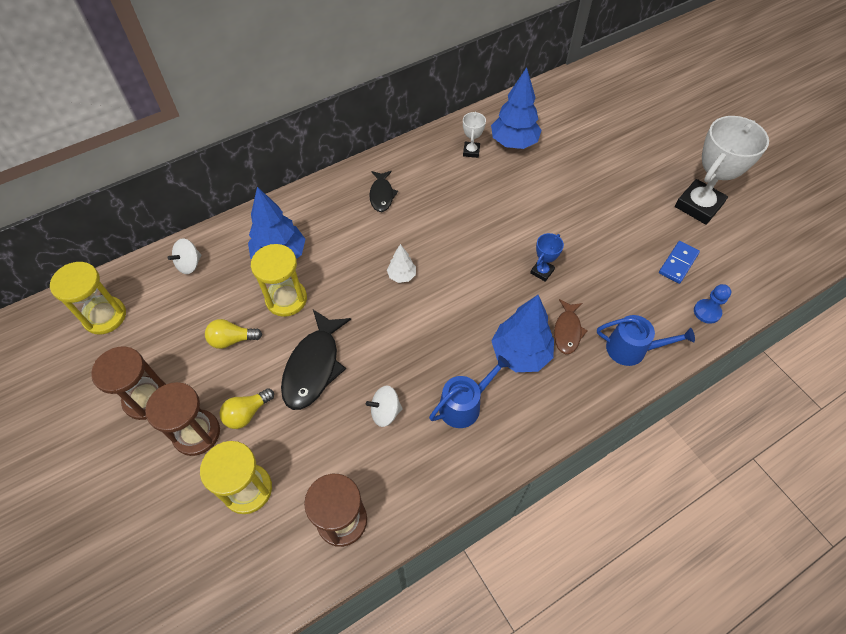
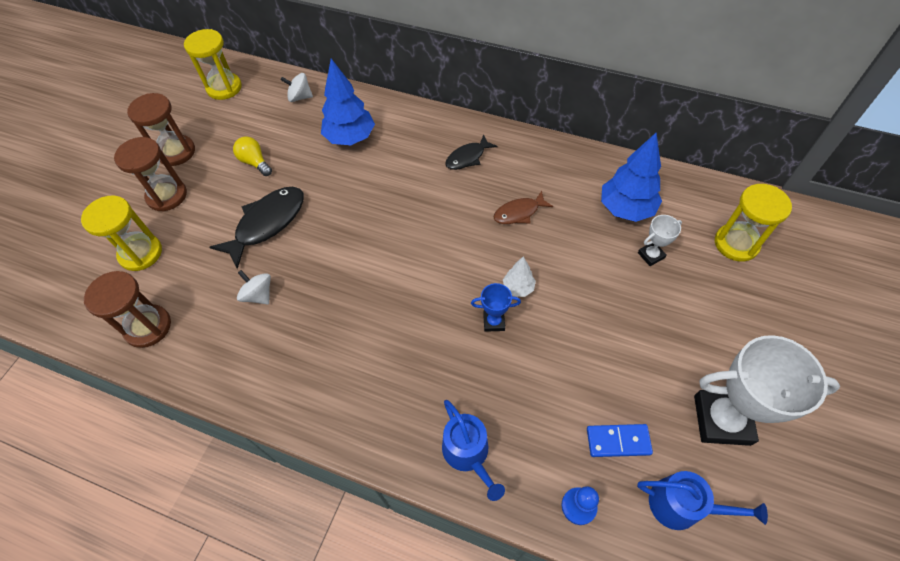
camera: 55 degrees right, 0 degrees up
(247, 413) = (200, 212): yellow light bulb -> none
(286, 299) = (314, 168): yellow hourglass -> yellow hourglass (736, 244)
(314, 366) = (267, 224): black fish -> black fish turned 150 degrees clockwise
(402, 276) = (397, 223): white tree -> white tree (518, 288)
(464, 405) = (303, 346): blue watering can -> blue watering can (681, 505)
(471, 151) = (580, 185): white trophy -> white trophy (651, 255)
(520, 354) = (387, 358): blue tree -> none
(567, 331) = (443, 383): brown fish -> brown fish (519, 213)

